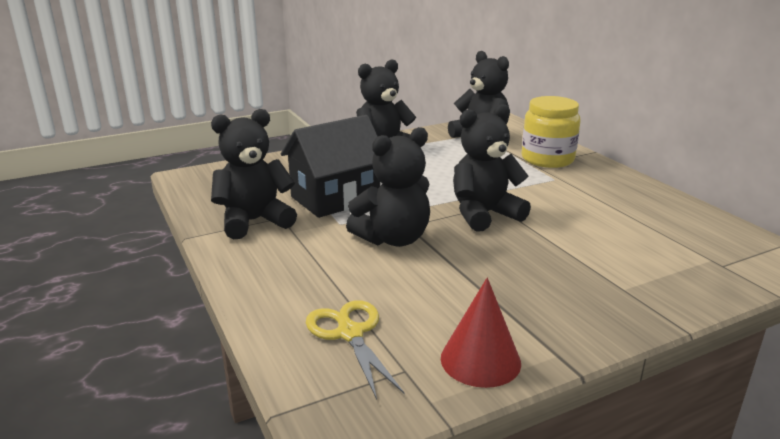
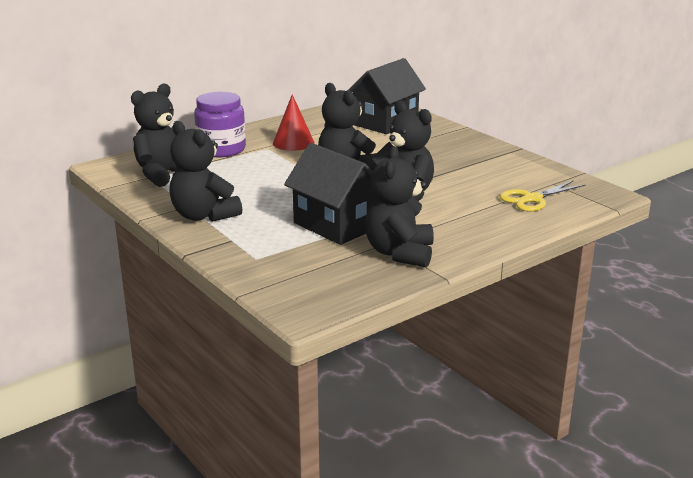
camera: 100 degrees left, 0 degrees up
(254, 221) = (399, 253): black teddy bear -> black teddy bear turned 45 degrees clockwise
(480, 360) = (529, 167): red cone -> red cone (293, 143)
(547, 159) = (221, 149): yellow jar -> purple jar
(676, 257) = (385, 122): none -> black house

